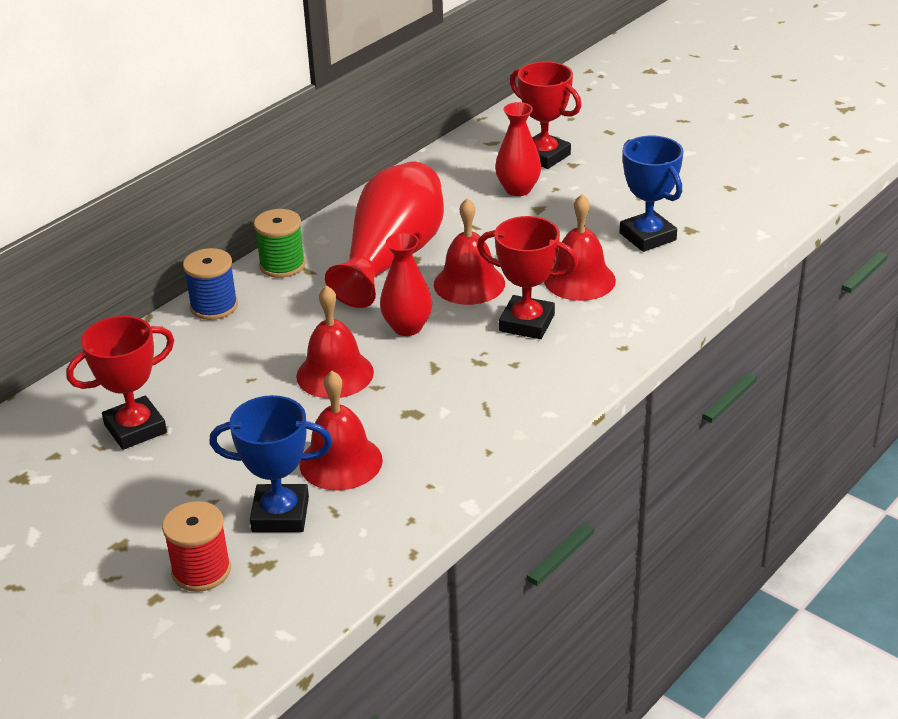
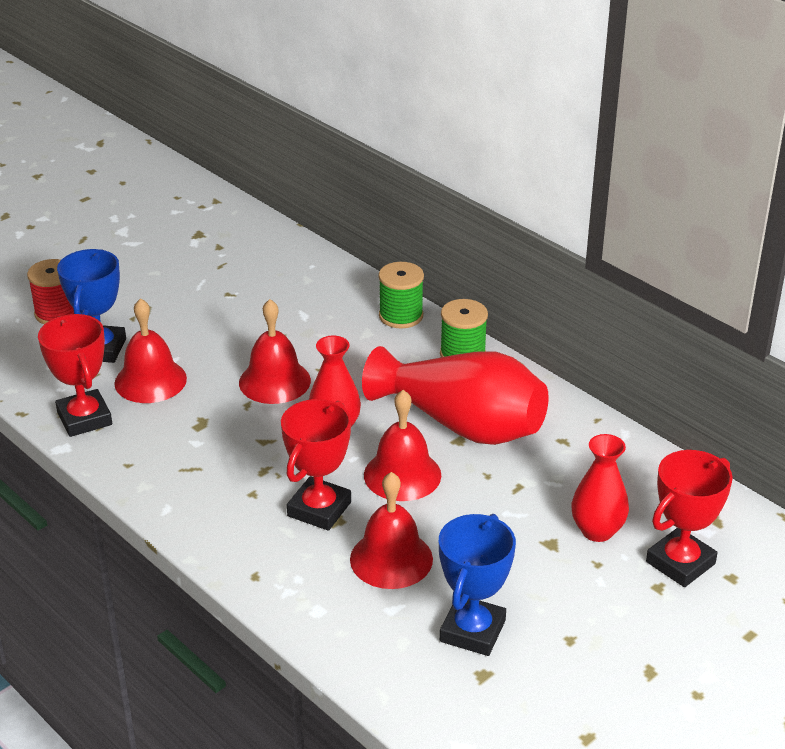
camera: 95 degrees right, 0 degrees up
(135, 428) = (237, 280): red trophy -> red trophy (84, 418)
(214, 306) = (401, 316): blue spool -> green spool
(647, 237) = (472, 631): blue trophy -> blue trophy turned 45 degrees counterclockwise

